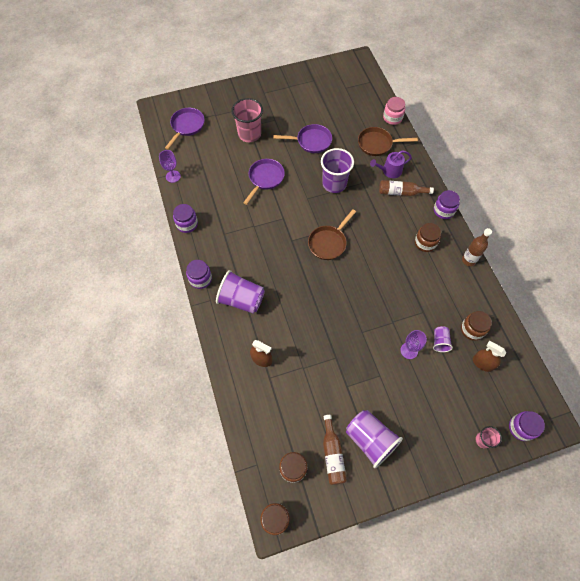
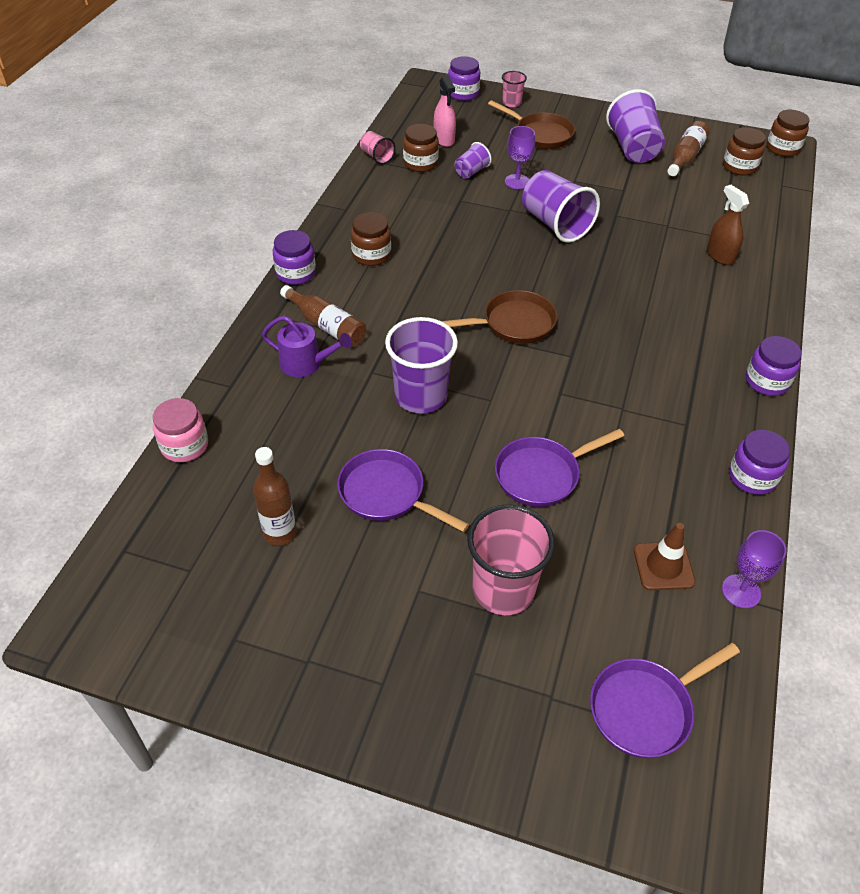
camera: 145 degrees left, 15 degrees down
(203, 170) = (663, 566): none -> brown traffic cone
(241, 299) = (710, 325): purple cup -> purple cup (555, 224)
(377, 144) = (272, 416): brown pan -> brown pan (540, 134)
(468, 260) = (339, 213): brown bottle -> brown bottle (280, 533)
(482, 363) = (444, 139): brown spray bottle -> pink spray bottle
(499, 318) = (377, 157): none -> pink cup

